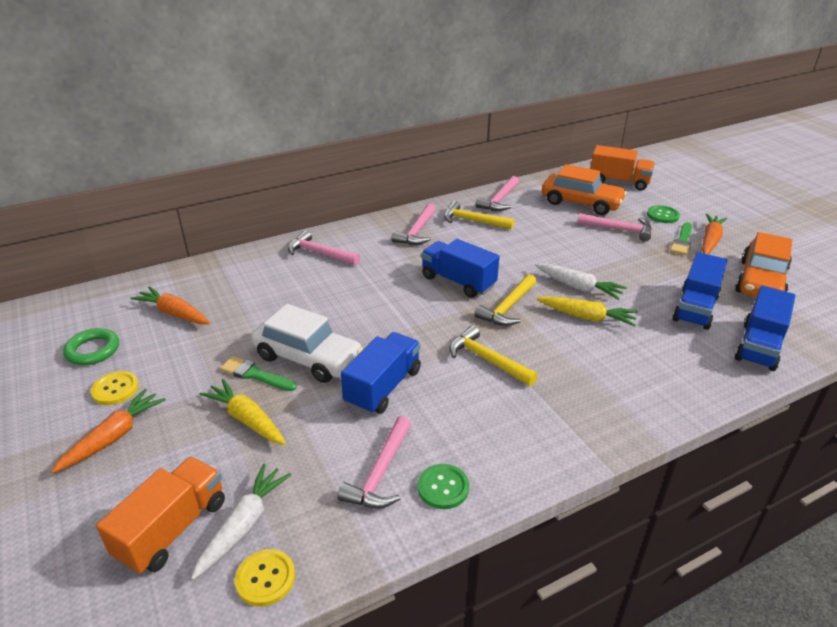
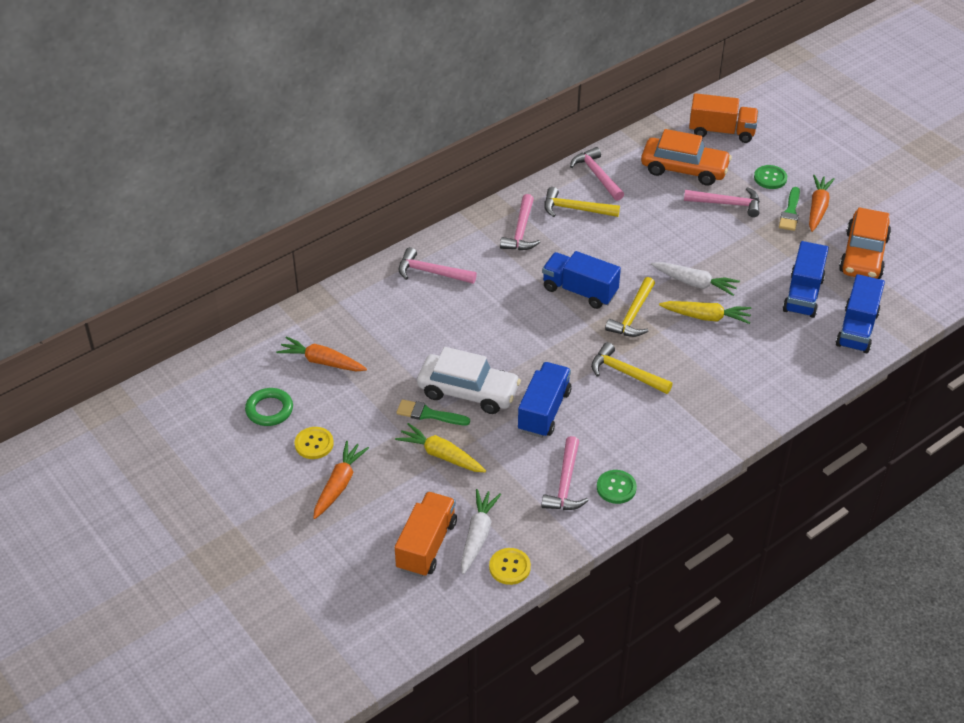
camera: 10 degrees left, 10 degrees up
(499, 200) = (597, 175): pink hammer -> pink hammer turned 135 degrees clockwise

